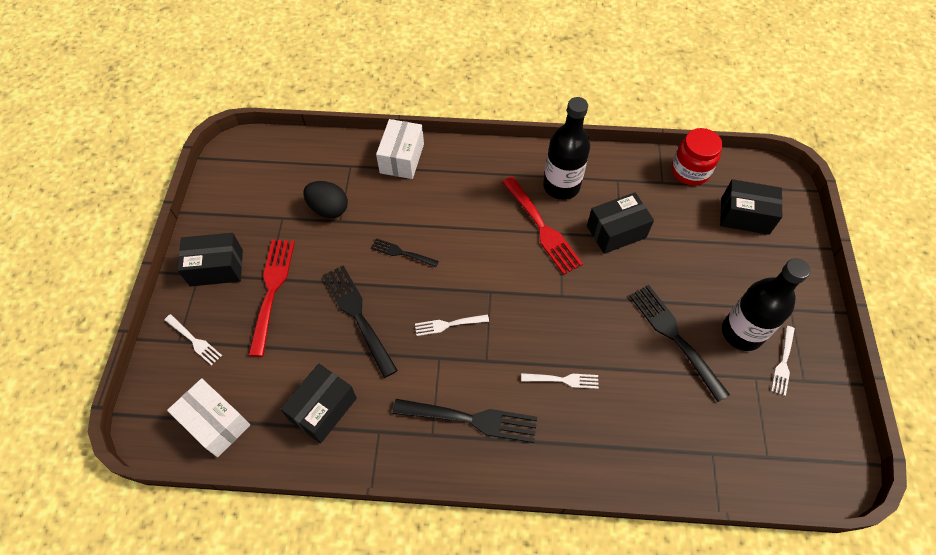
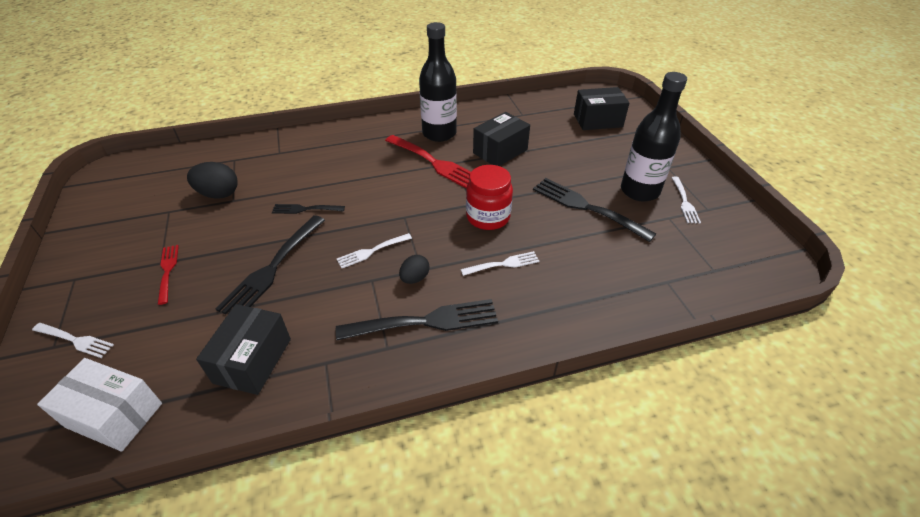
camera: 20 degrees left, 15 degrees down
(216, 267) = (96, 268): black box -> none
(272, 290) = (168, 271): red fork -> red fork, size x0.55
(358, 315) = (272, 268): black fork -> black fork turned 105 degrees counterclockwise
(402, 158) = (284, 145): white box -> none
(477, 369) = (415, 278): none -> black egg
(690, 171) = (540, 104): red jar -> red jar (488, 217)

